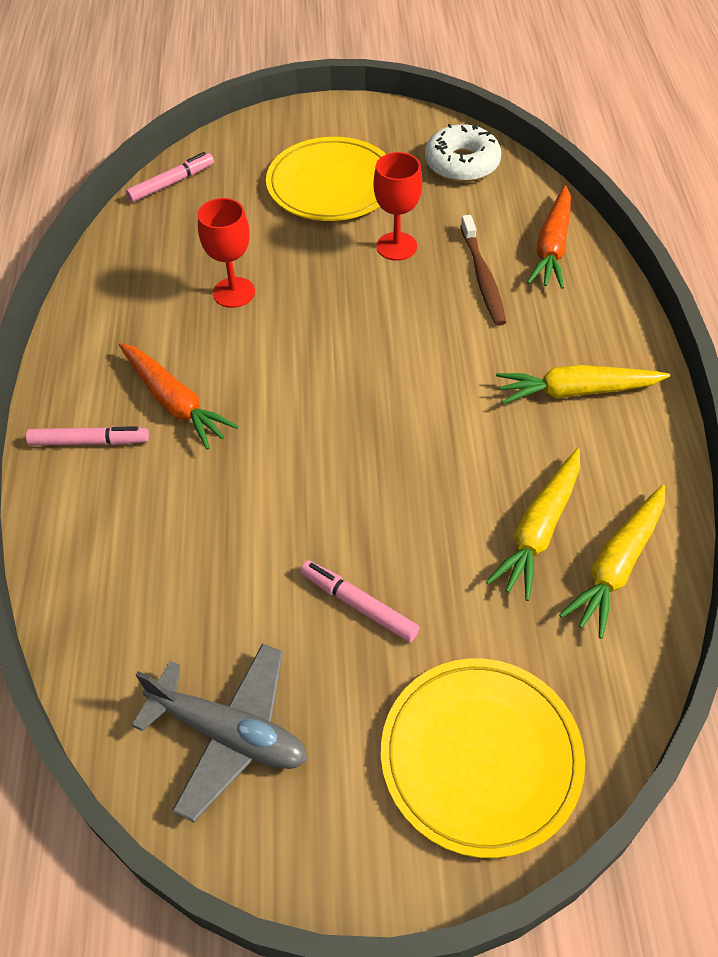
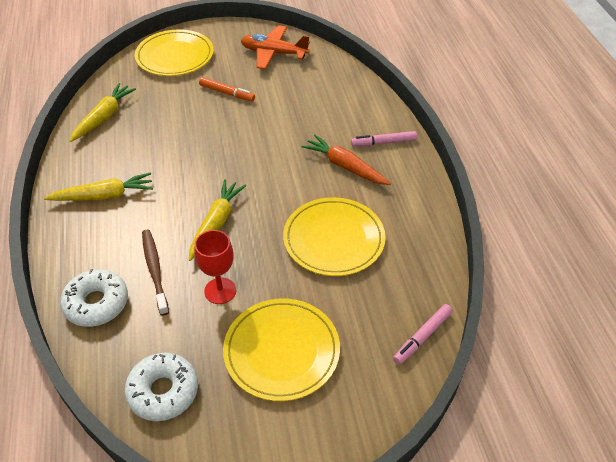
camera: 170 degrees right, 5 degrees down
(229, 734) = (274, 53): grey plane -> orange plane
(234, 292) = (334, 239): red goblet -> yellow plate
(359, 605) = (227, 93): pink marker -> orange marker
(539, 530) = (139, 127): yellow carrot -> yellow carrot (216, 223)
(552, 247) = (96, 303): orange carrot -> white donut

